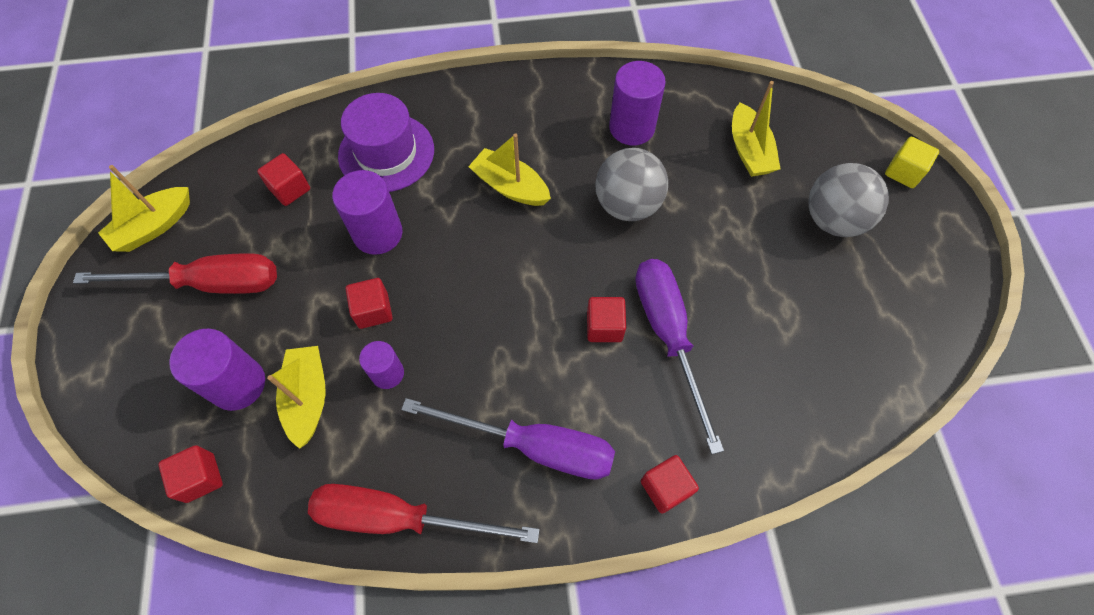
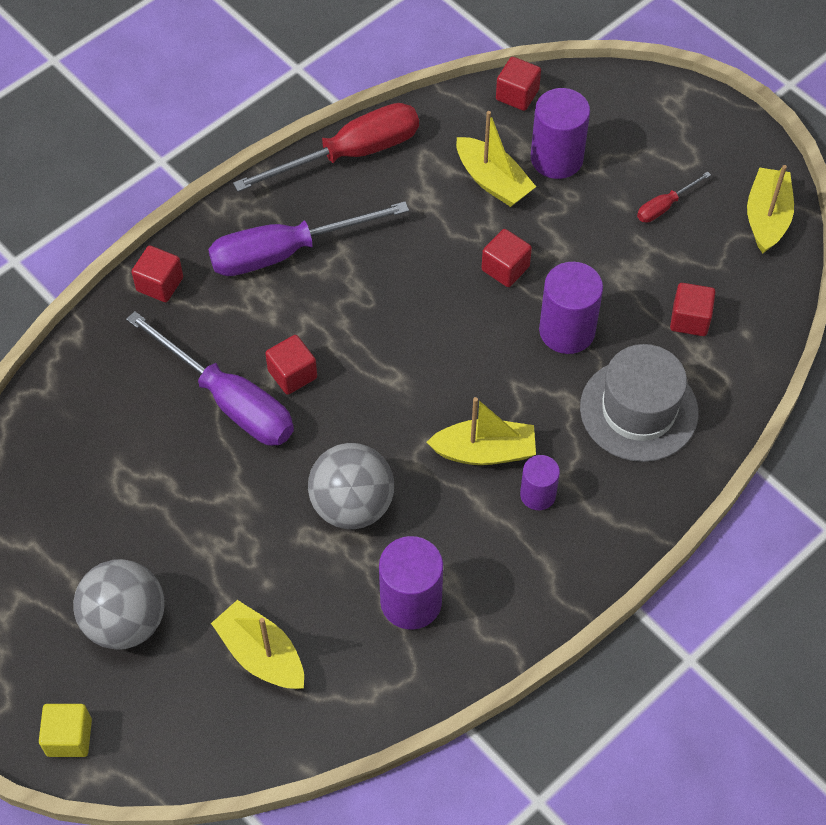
camera: 145 degrees right, 5 degrees down
(208, 283) = (665, 206): red screwdriver -> red screwdriver, size x0.46
(386, 153) = (639, 410): purple hat -> grey hat
(387, 373) = (447, 232): purple cylinder -> purple cylinder (538, 494)

